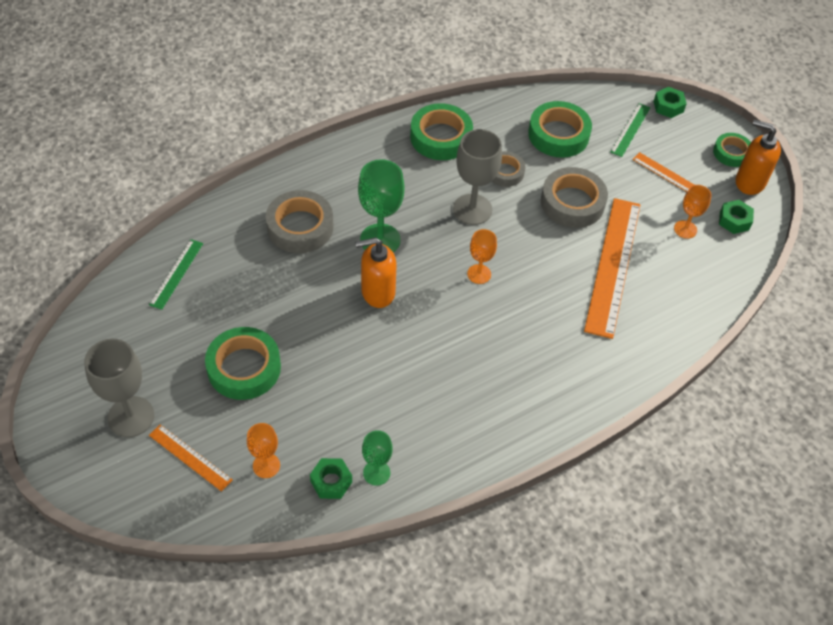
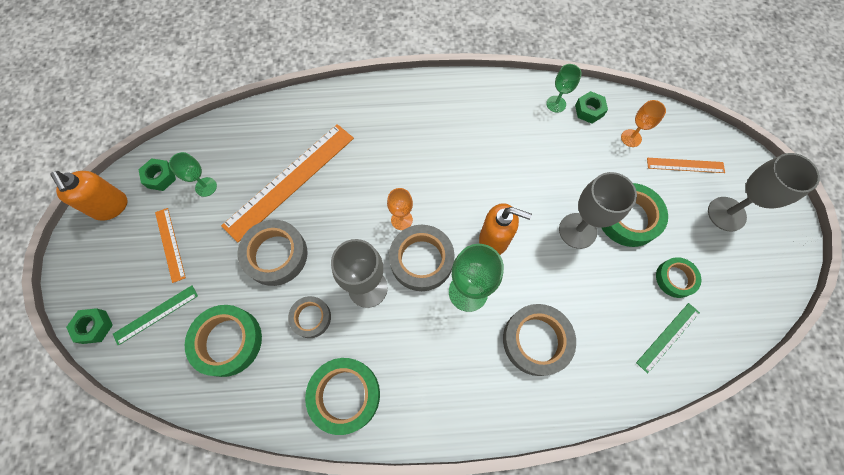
camera: 150 degrees left, 15 degrees up
(190, 457) = (685, 165): orange ruler -> orange ruler turned 60 degrees counterclockwise
(295, 333) = (577, 230): none -> grey goblet
(438, 248) = (421, 260): none -> grey tape
(685, 229) = (206, 187): orange goblet -> green goblet
(731, 153) = (94, 243): green tape -> green tape (675, 278)

